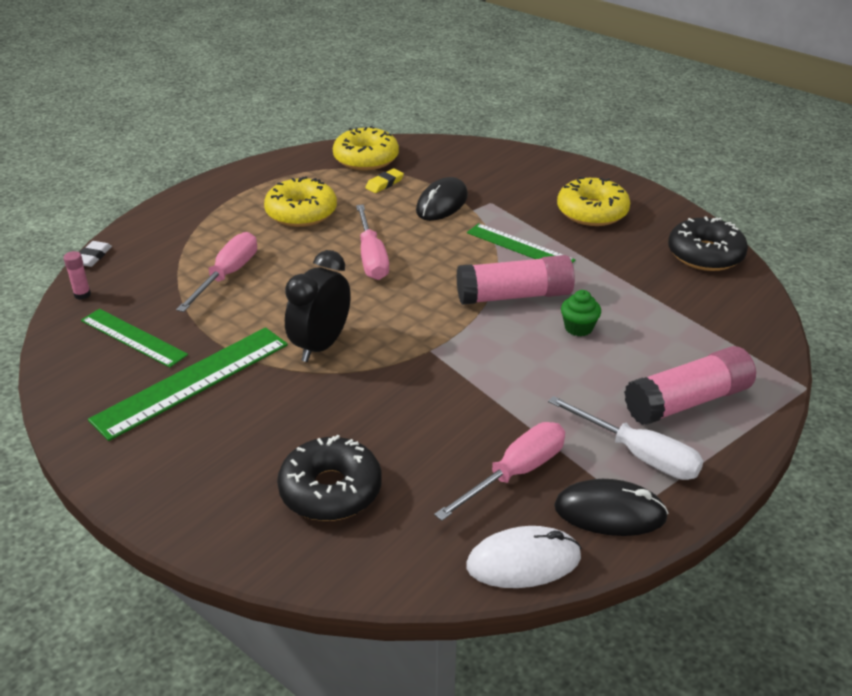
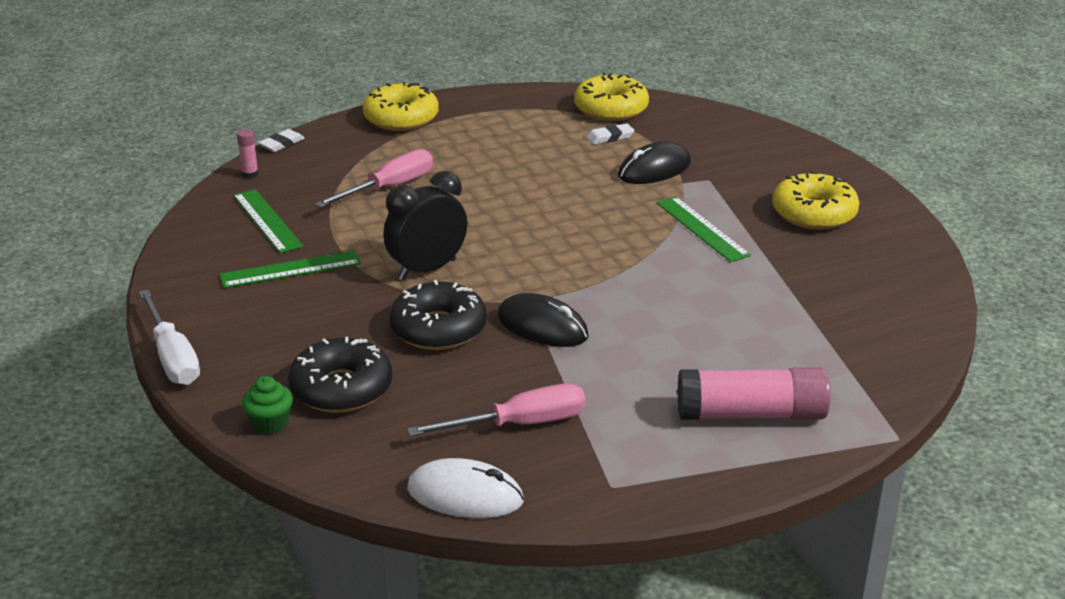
camera: 25 degrees right, 5 degrees down
(192, 381) = (291, 269): green ruler -> green ruler, size x0.66
(301, 213) = (503, 147): yellow donut -> yellow donut (401, 118)
(371, 258) = (539, 204): pink screwdriver -> none
(384, 183) = (610, 137): yellow eraser -> white eraser
(514, 296) = (655, 273): pink glue stick -> none
(578, 328) = (696, 319): green cupcake -> green cupcake (270, 423)
(610, 512) = (582, 482): black mouse -> black mouse (542, 326)
(639, 455) = (655, 445): white screwdriver -> white screwdriver (172, 357)
(705, 255) = (907, 285): black donut -> black donut (438, 329)

